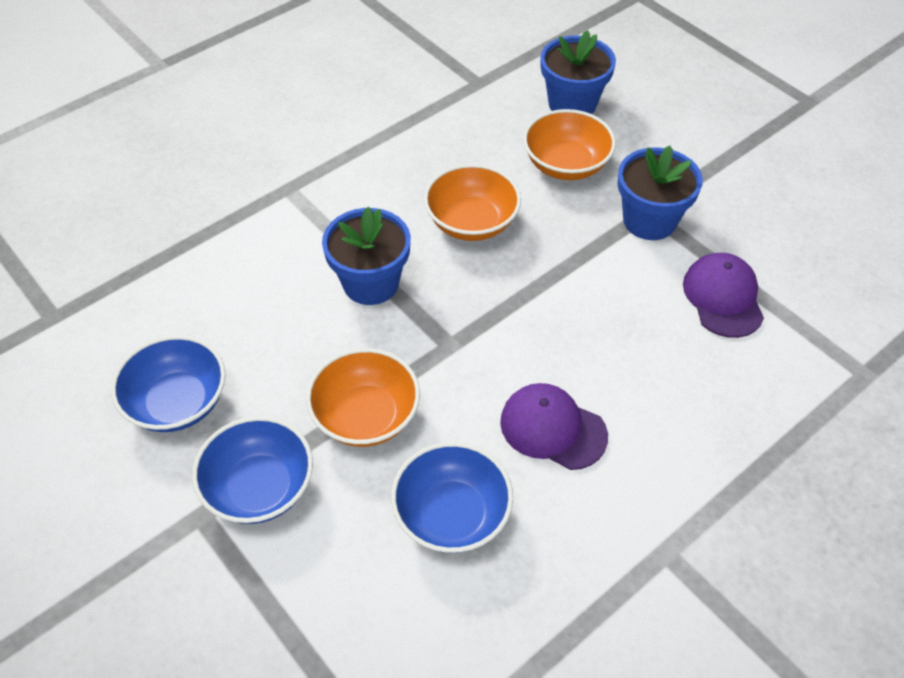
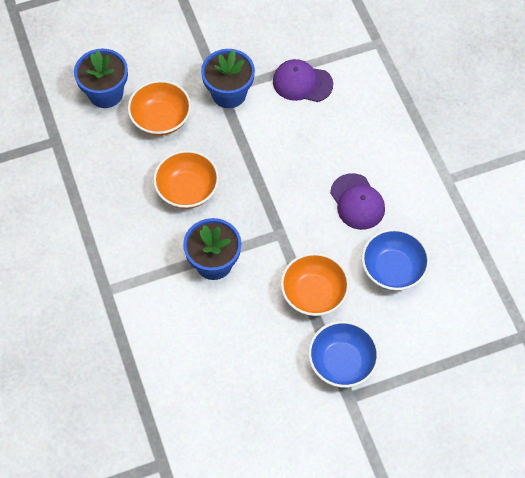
camera: 70 degrees left, 10 degrees up
(177, 402) = (264, 396): blue bowl -> none
(553, 428) = (357, 202): purple cap -> purple cap turned 75 degrees counterclockwise

